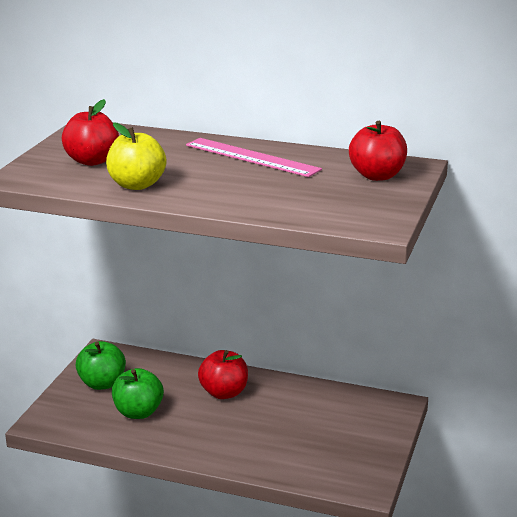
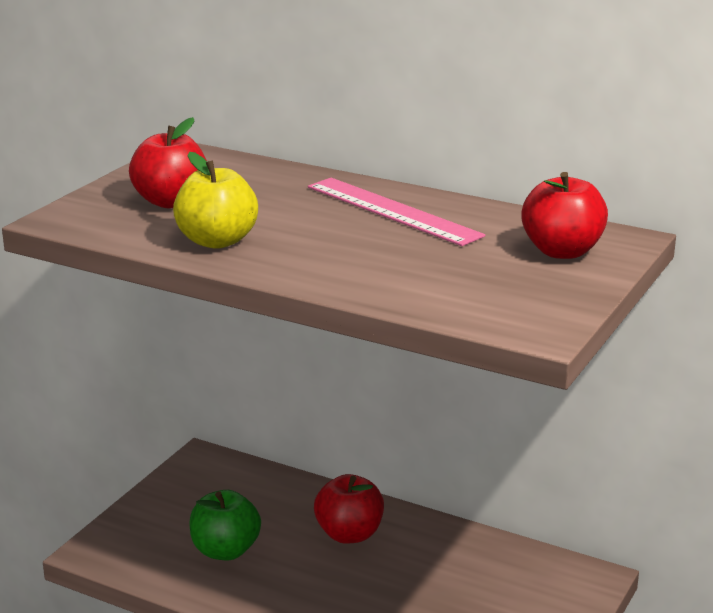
camera: 10 degrees right, 0 degrees up
(102, 383) = (188, 504): green apple -> none

